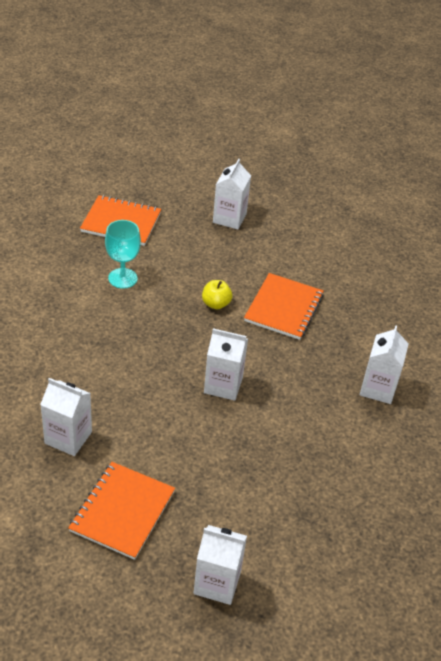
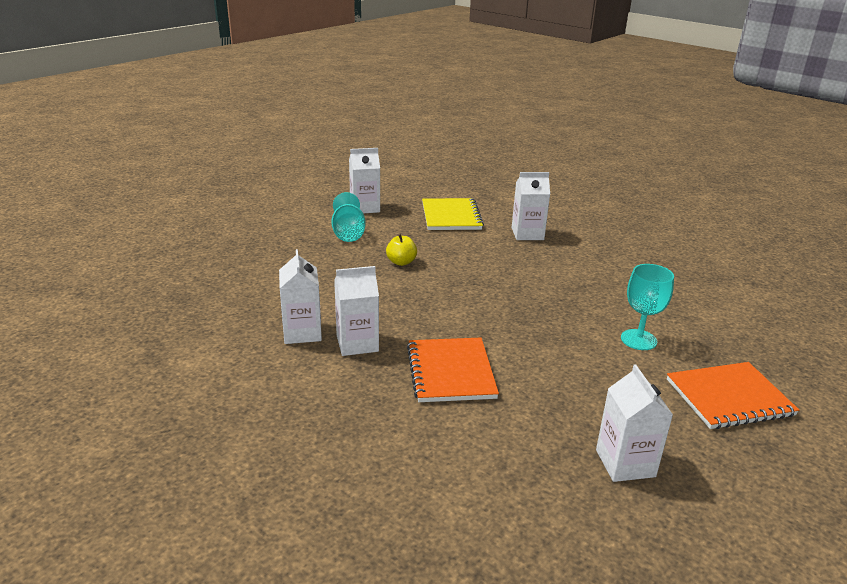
camera: 155 degrees right, 15 degrees down
(122, 511) = (451, 216): orange notebook -> yellow notebook
(216, 304) = (524, 350): yellow apple -> yellow apple (401, 262)
(223, 385) = (450, 291): white carton -> white carton (357, 343)
(269, 527) = (348, 233): none -> turquoise goblet

